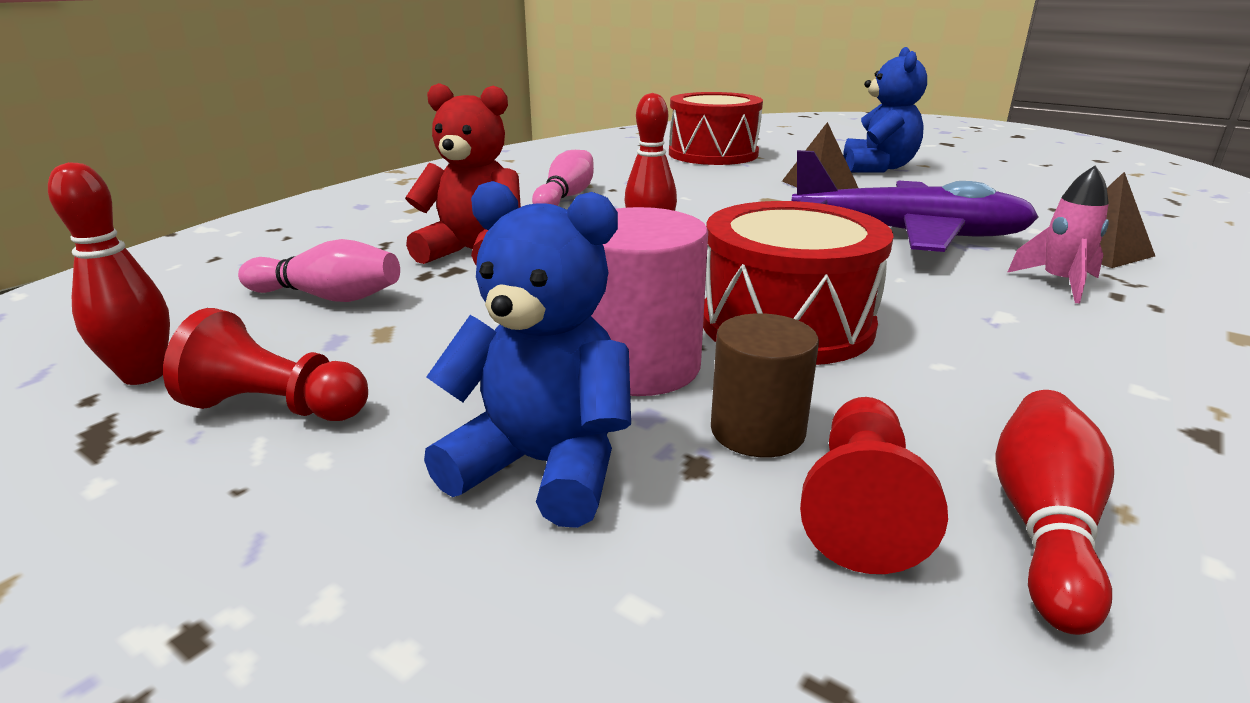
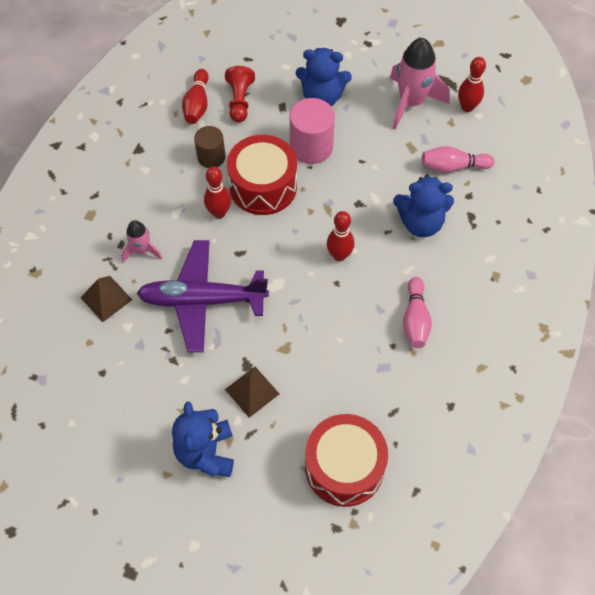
camera: 165 degrees right, 35 degrees up
(276, 408) = (411, 102): red pawn -> pink rocket
(475, 253) = (420, 222): red teddy bear -> blue teddy bear
(757, 431) = (267, 123): brown cylinder -> brown cylinder (211, 157)
(895, 304) = (219, 213): none -> red bowling pin

